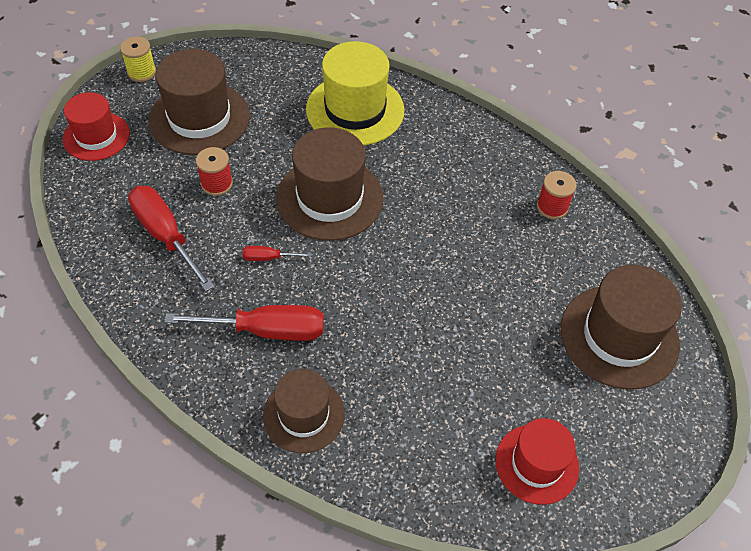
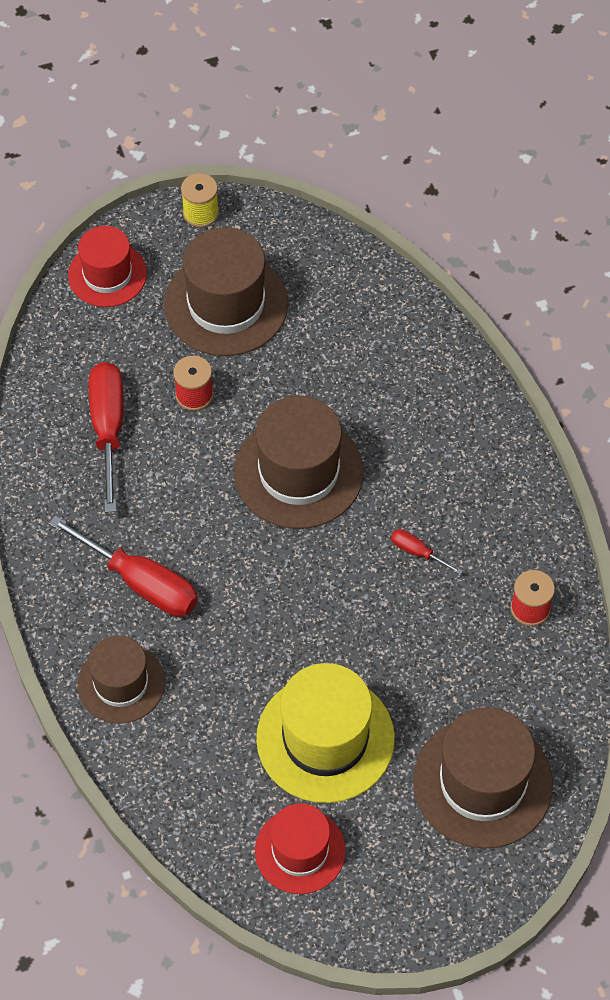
camera: 35 degrees right, 5 degrees up
(268, 258) = (192, 507): red screwdriver -> red screwdriver (417, 552)
(355, 110) = (401, 378): yellow hat -> yellow hat (325, 738)

